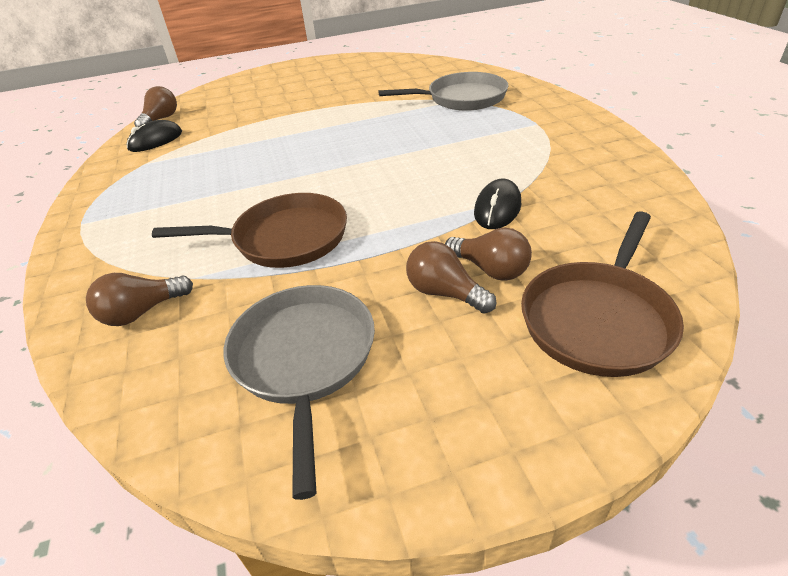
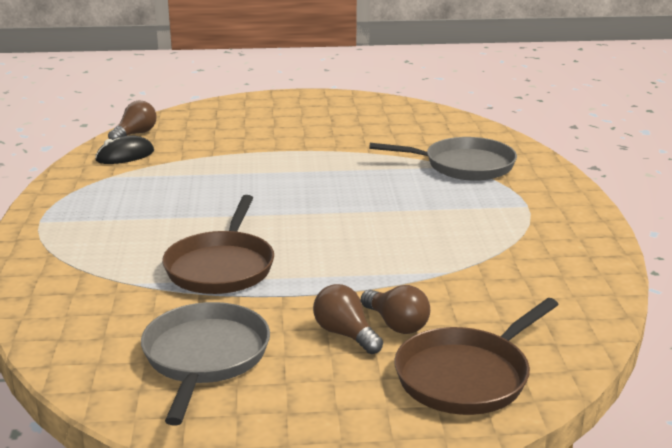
camera: 10 degrees right, 15 degrees down
(142, 312) = (81, 301): brown light bulb -> none
(284, 238) = (221, 267): brown pan -> brown pan turned 90 degrees clockwise
(497, 208) = (434, 277): black mouse -> none

